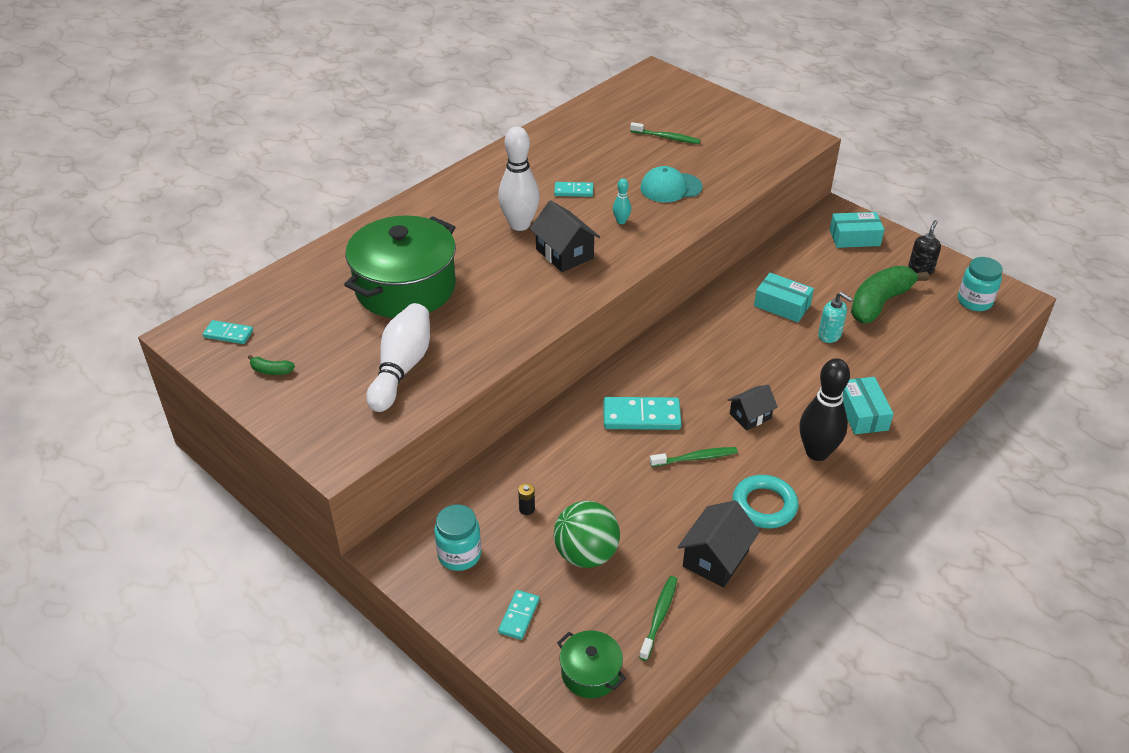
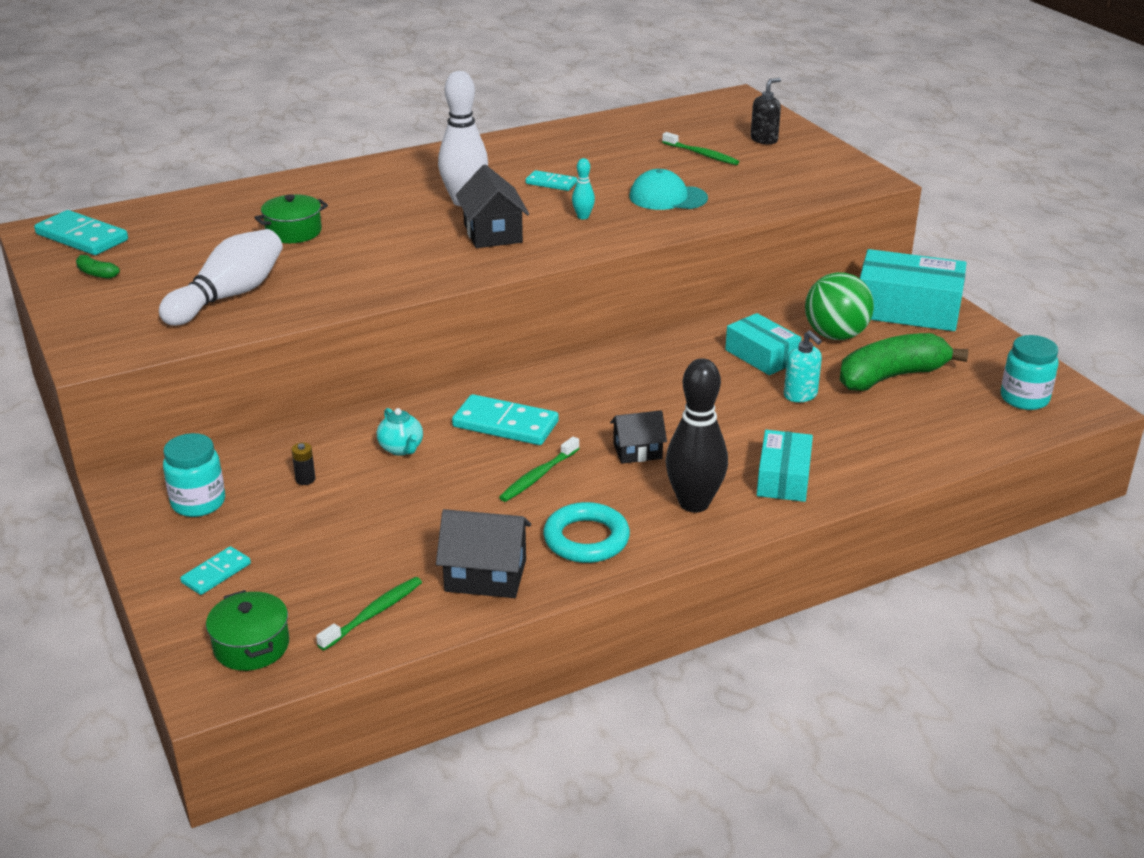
camera: 20 degrees right, 10 degrees down
(228, 334) = (82, 237): turquoise domino -> turquoise domino, size x1.75
(405, 287) = (293, 232): green pot -> green pot, size x0.47
(580, 460) = (401, 449): none -> turquoise teapot
(586, 554) = (337, 535): green ball -> green ball (835, 335)
(695, 458) = (538, 476): green toothbrush -> green toothbrush turned 120 degrees clockwise
(715, 558) = (485, 575): black house -> black house turned 45 degrees clockwise
(854, 238) = (907, 309): turquoise box -> turquoise box, size x1.65
(920, 269) = (974, 354): black soap dispenser -> black soap dispenser (764, 140)

